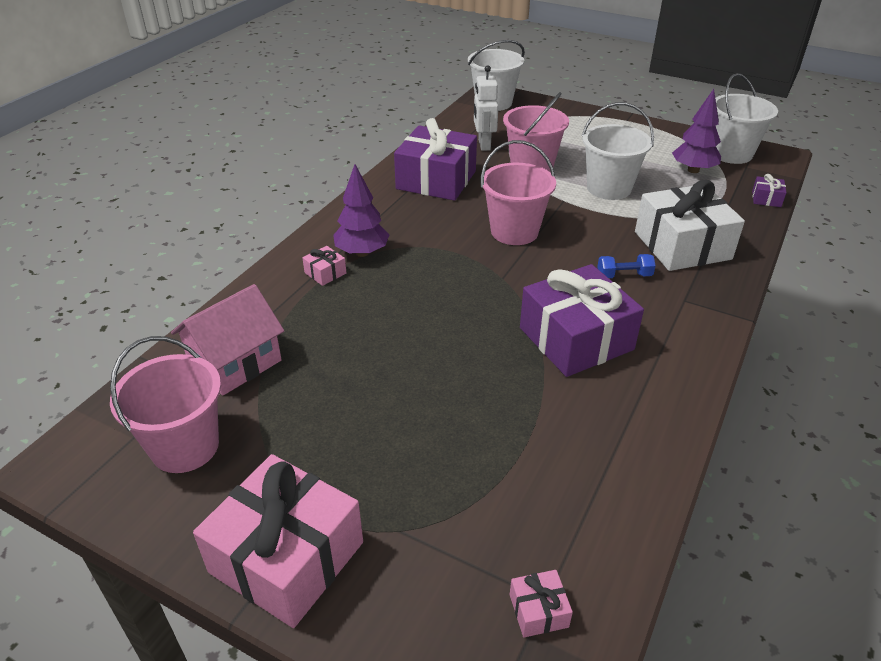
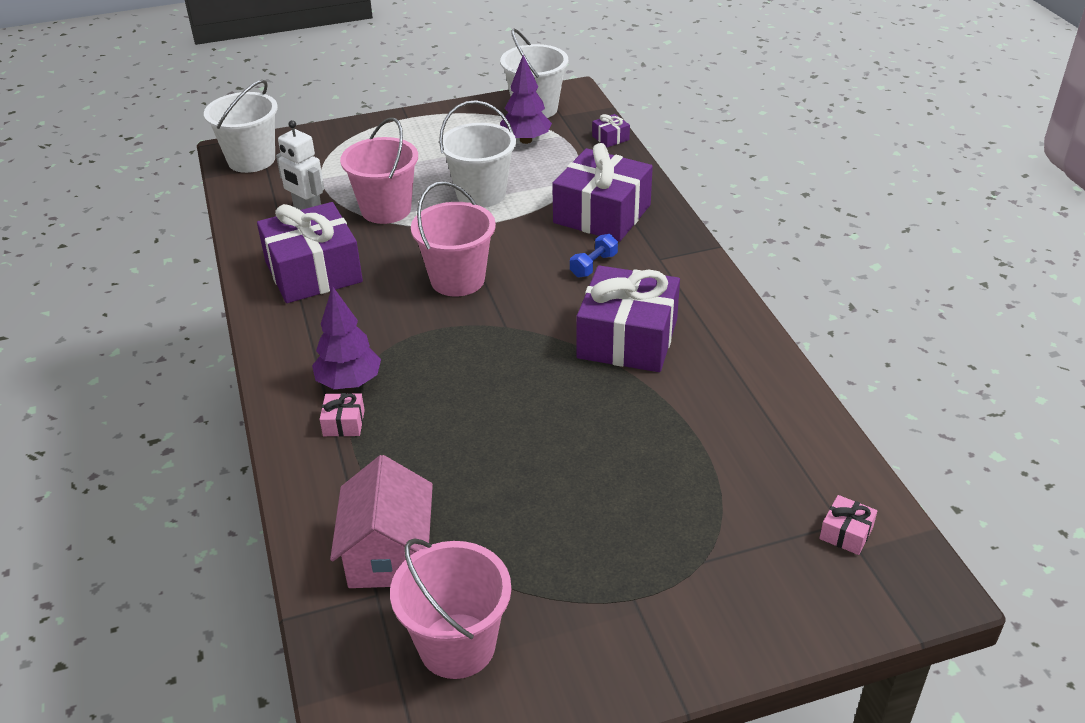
camera: 45 degrees left, 0 degrees up
(287, 557) = (659, 643): pink gift -> none
(682, 245) = (602, 214): white gift -> purple gift

